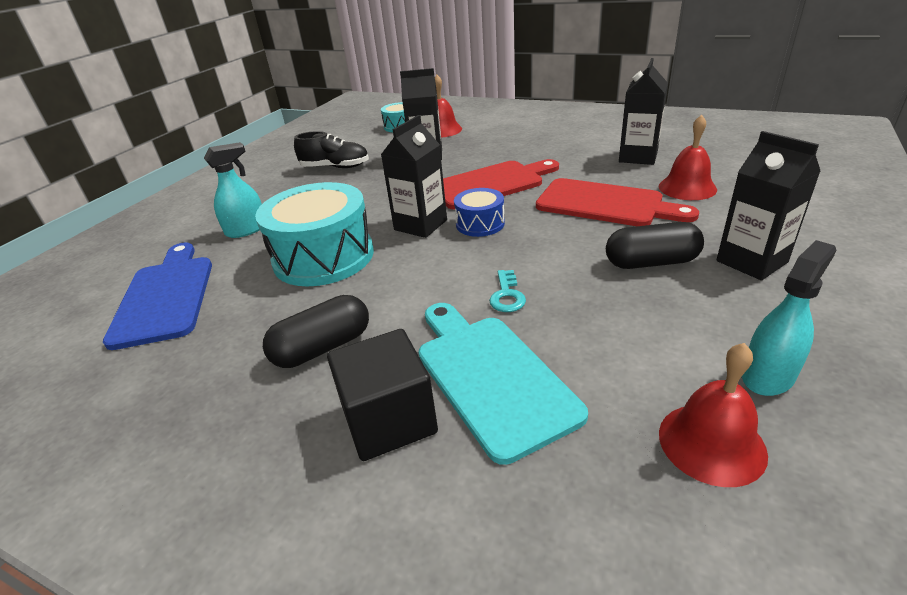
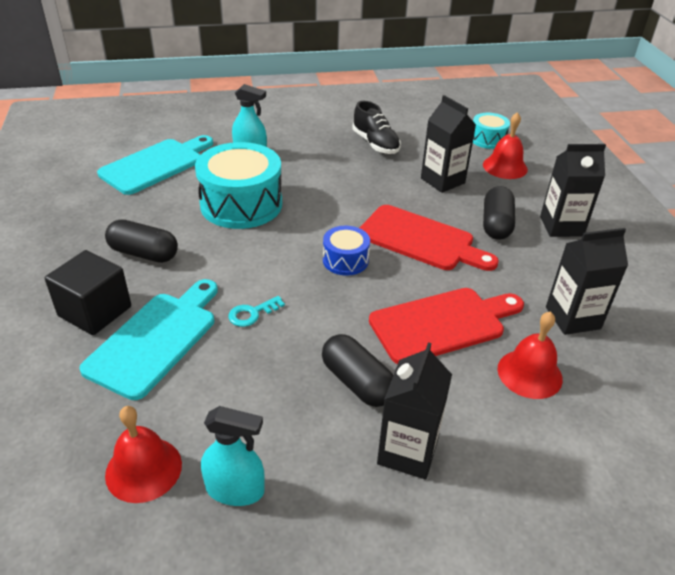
camera: 50 degrees right, 5 degrees up
(166, 296) = (156, 165): blue cutting board -> turquoise cutting board
(420, 225) = (319, 229): black carton -> black carton (561, 226)
(506, 152) = (496, 224): none -> black capsule
(605, 204) = (442, 324): red cutting board -> red cutting board turned 105 degrees counterclockwise

